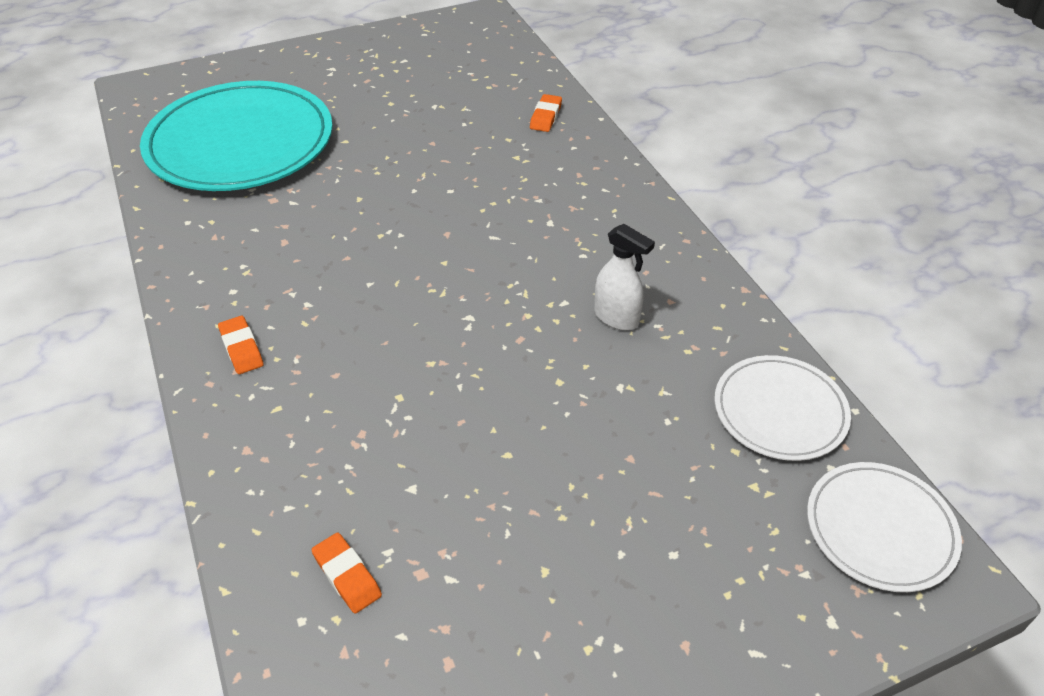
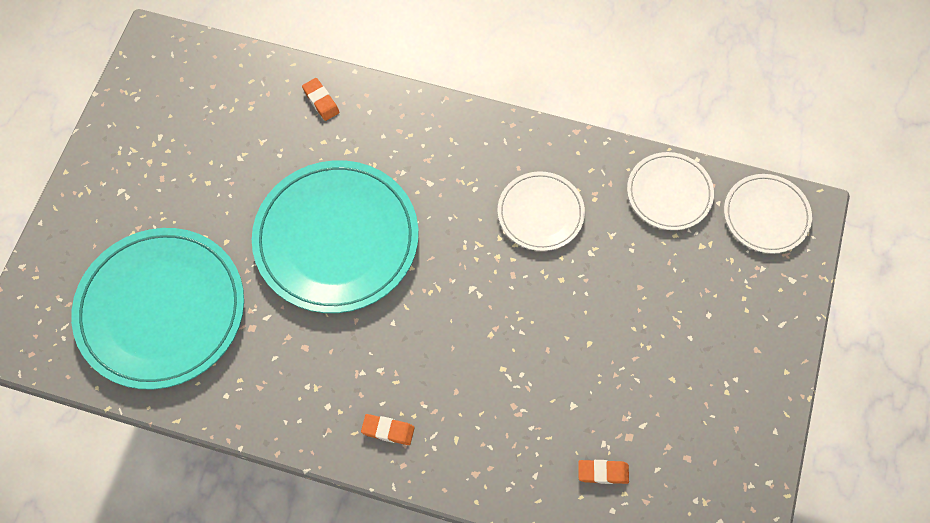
camera: 50 degrees left, 20 degrees up
(419, 199) = (336, 239): none -> turquoise plate
(616, 318) = (540, 213): white spray bottle -> white plate

